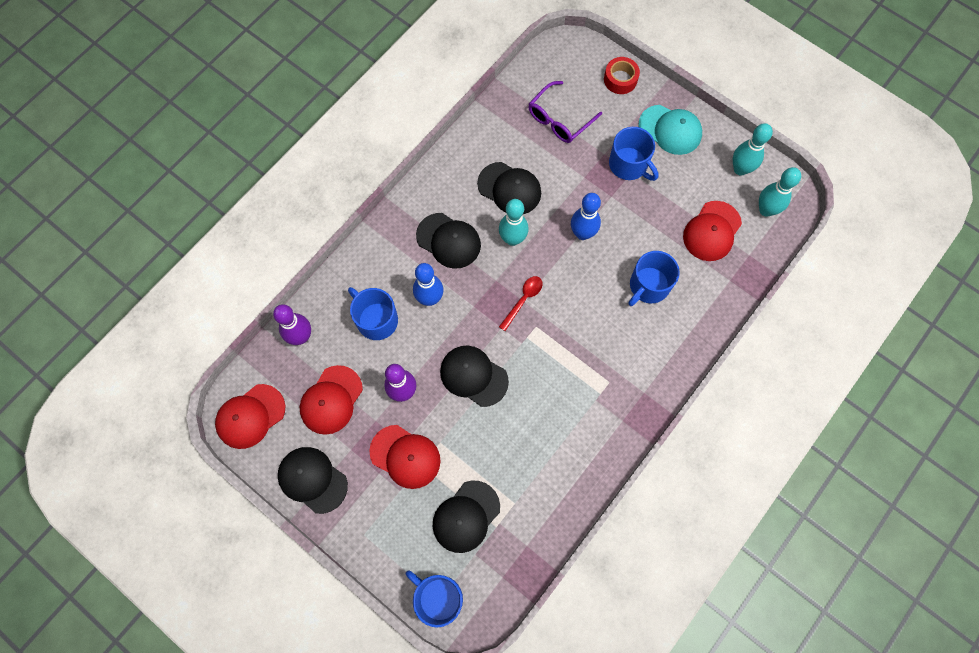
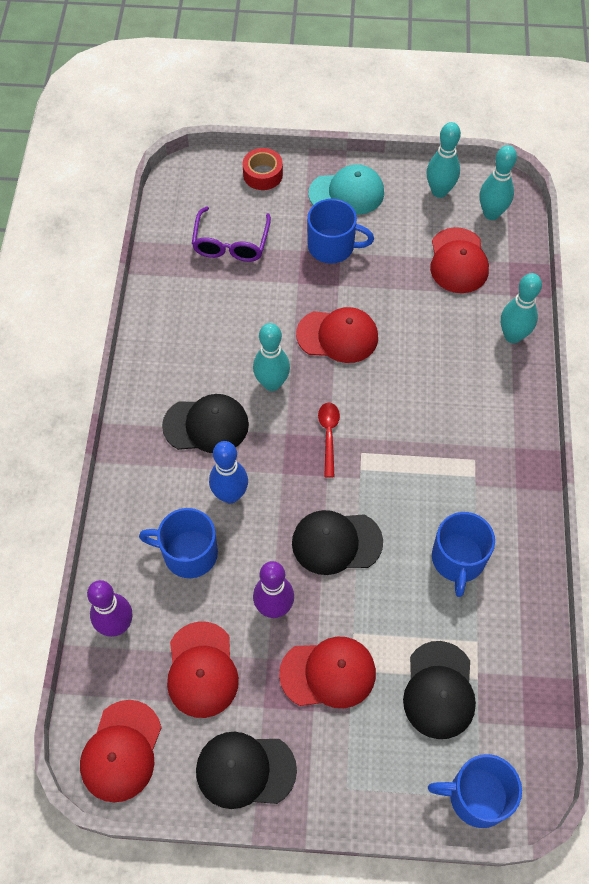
camera: 35 degrees left, 10 degrees down
(509, 188) = (231, 337): black cap -> none
(582, 233) = (338, 336): blue bowling pin -> red cap
(648, 286) = (439, 346): blue mug -> blue mug (458, 559)
(707, 312) = (513, 336): none -> turquoise bowling pin

